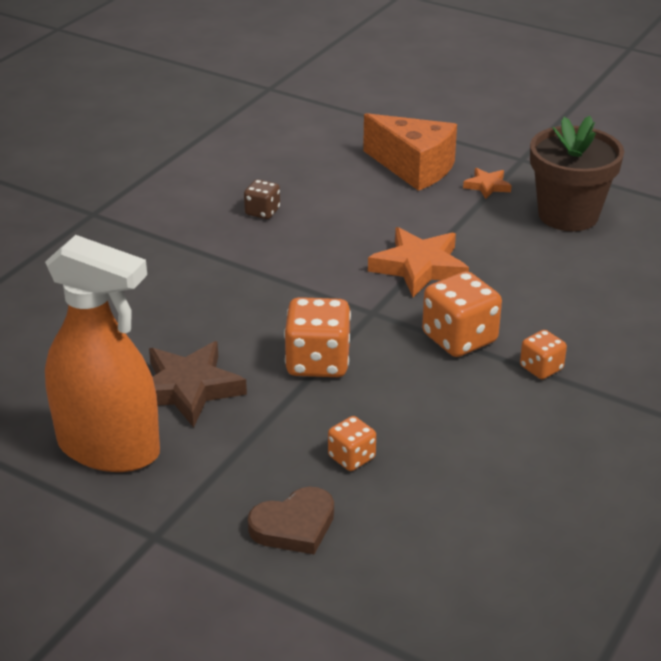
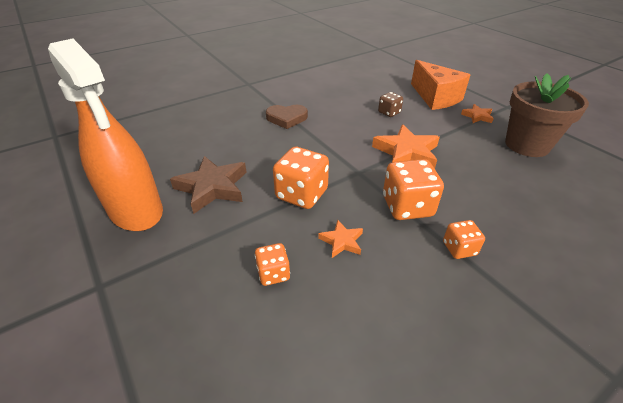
camera: 25 degrees right, 5 degrees up
(262, 212) = (333, 101): brown dice -> brown dice (389, 112)
(294, 526) = (191, 317): brown heart -> brown heart (286, 118)
(406, 401) = (341, 241): none -> orange star

